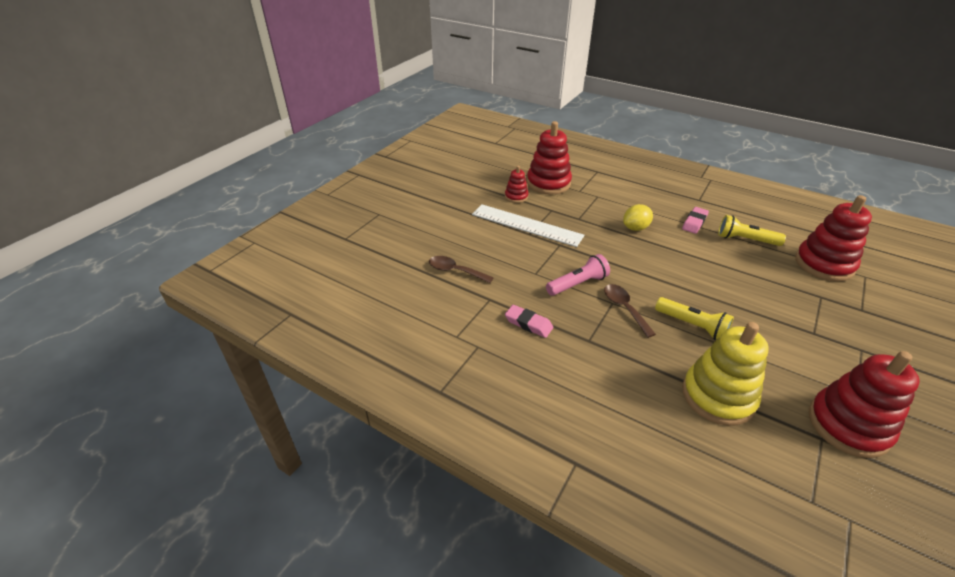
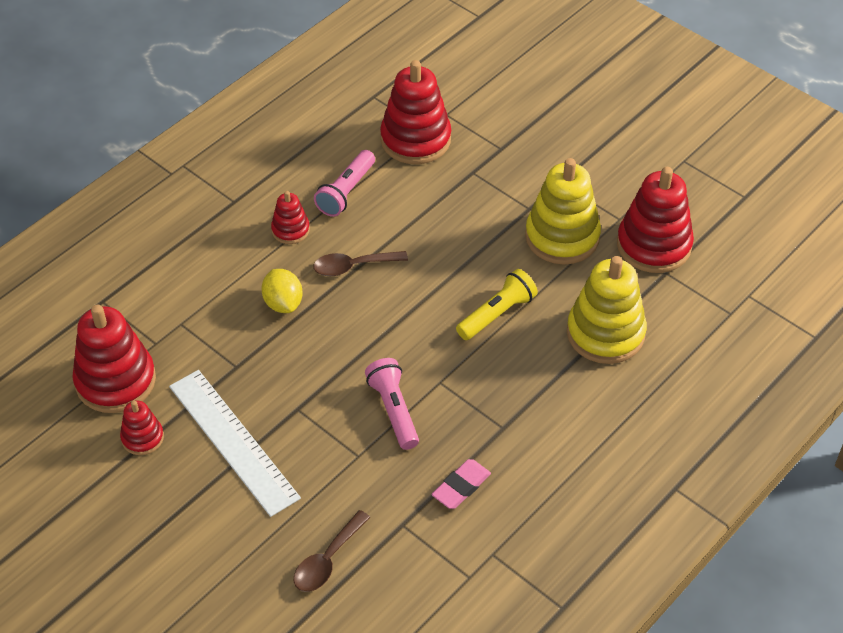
camera: 80 degrees left, 10 degrees up
(526, 225) = (233, 441): white ruler -> white ruler turned 75 degrees counterclockwise
(624, 308) = (453, 372): brown spoon -> brown spoon (353, 266)
(694, 222) = (290, 230): pink eraser -> red stacking toy
(745, 240) = (346, 192): yellow flashlight -> pink flashlight
(801, 357) = (562, 237): none -> yellow stacking toy

